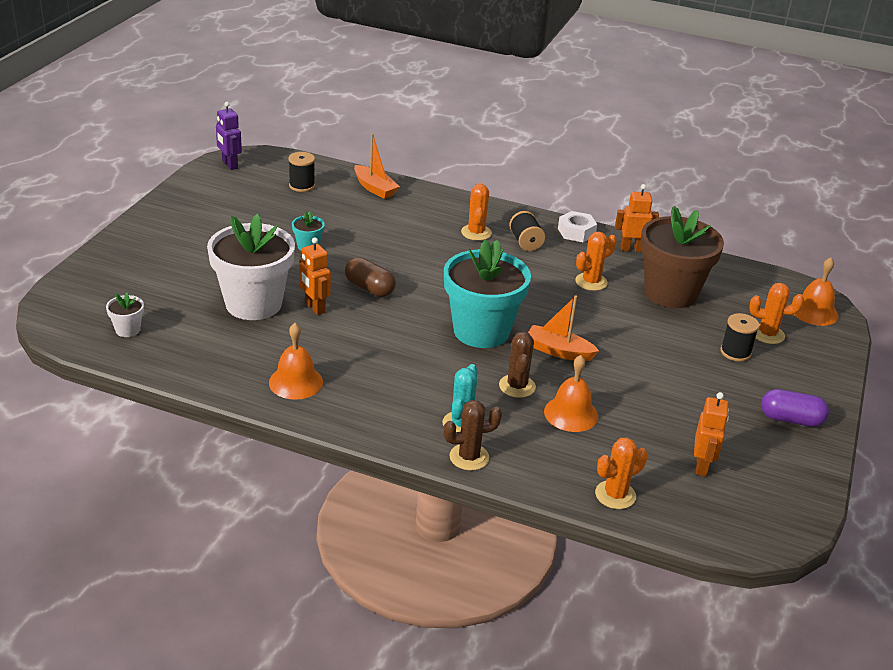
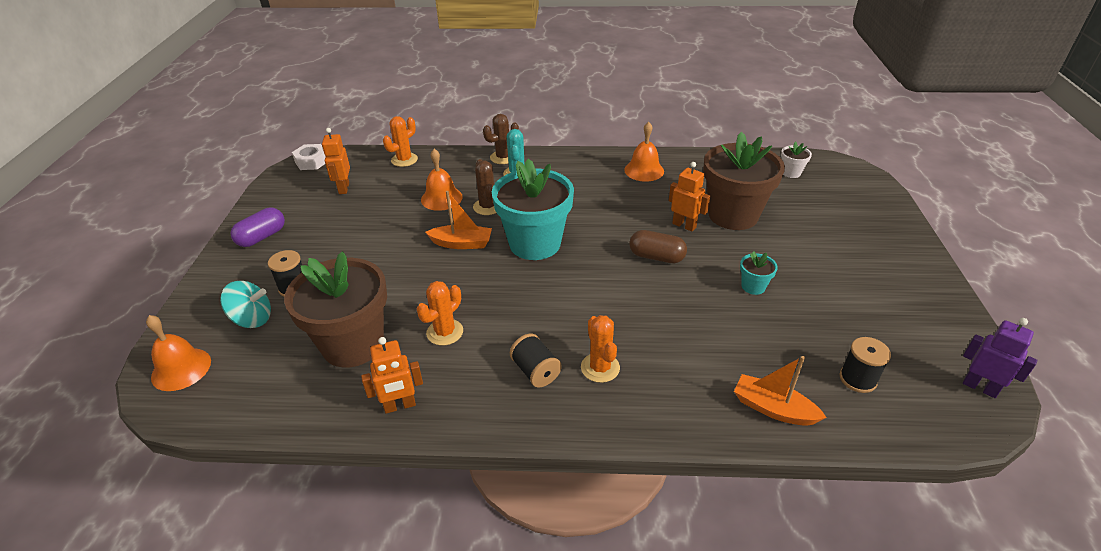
camera: 165 degrees right, 5 degrees up
(253, 304) = (733, 215): white flower pot -> brown flower pot
(576, 232) = (477, 414): white nut -> white nut (312, 162)
(767, 334) = (252, 319): orange cactus -> turquoise spinning top
(791, 419) = (262, 237): purple capsule -> purple capsule turned 45 degrees counterclockwise

